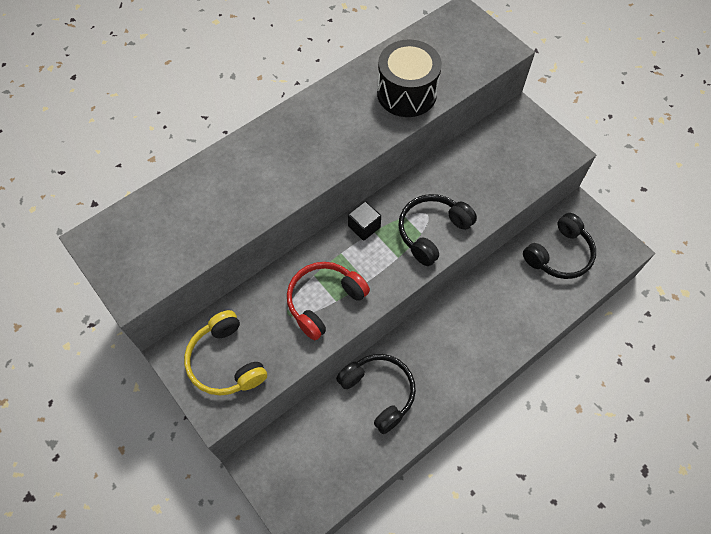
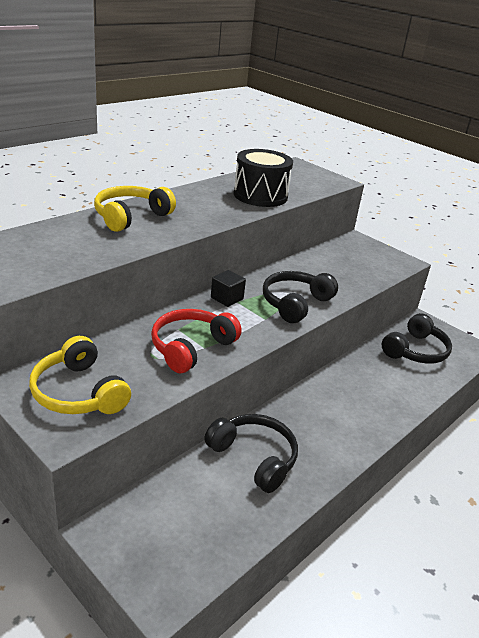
camera: 10 degrees left, 30 degrees down
(265, 152) = (131, 217): none -> yellow headphones

